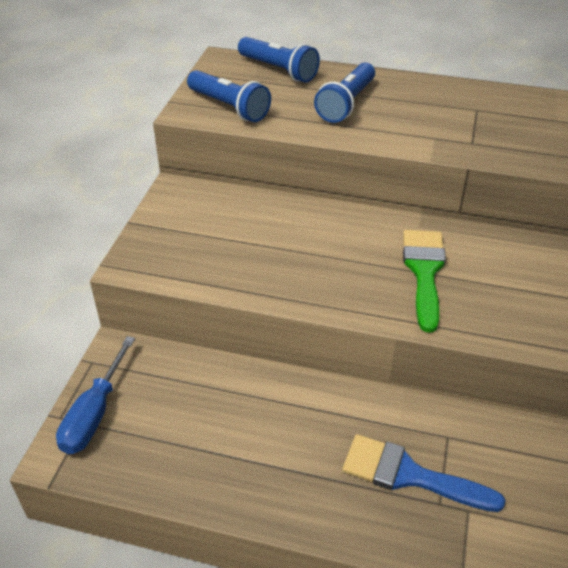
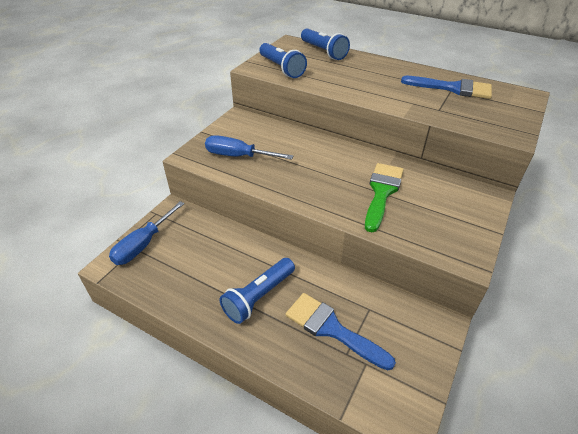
camera: 15 degrees right, 0 degrees up
(203, 253) = (239, 156): none -> blue screwdriver
(346, 104) = (360, 75): blue flashlight -> blue flashlight (259, 296)
(478, 107) = (453, 88): none -> blue brush

